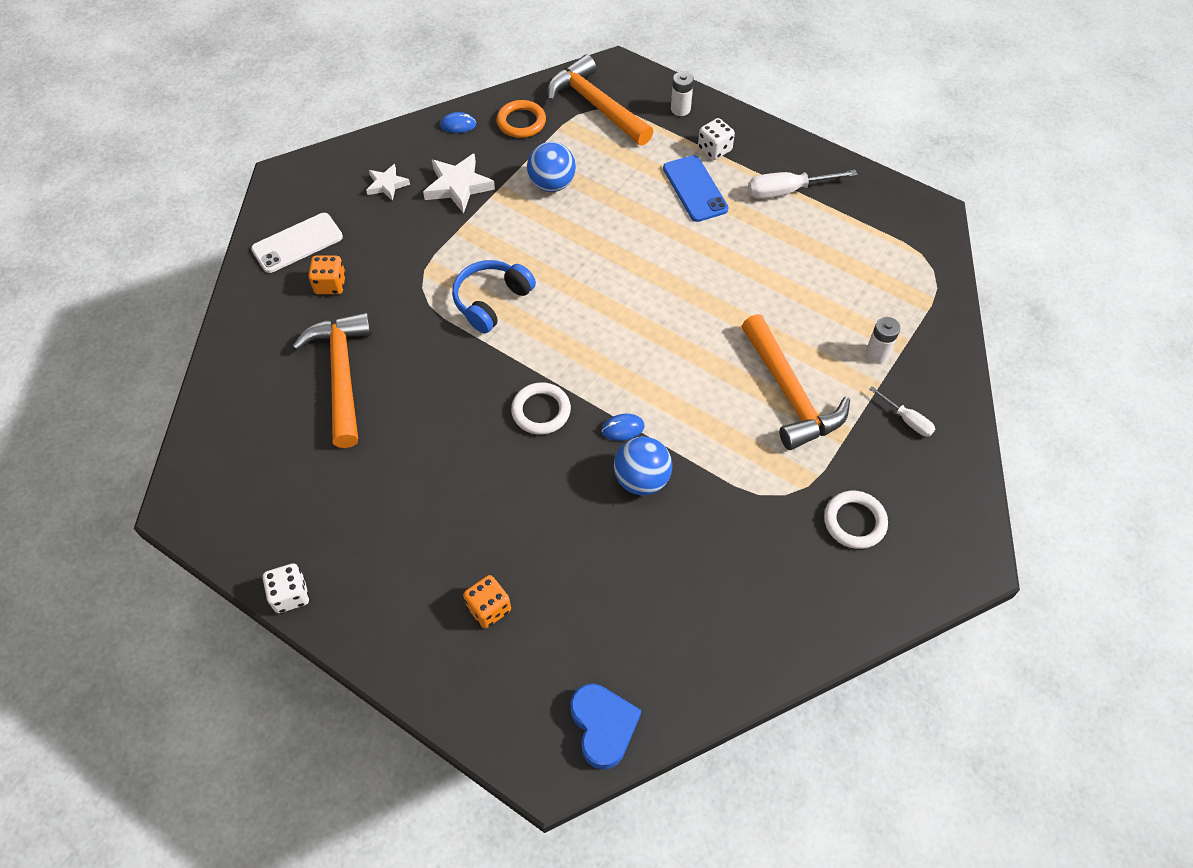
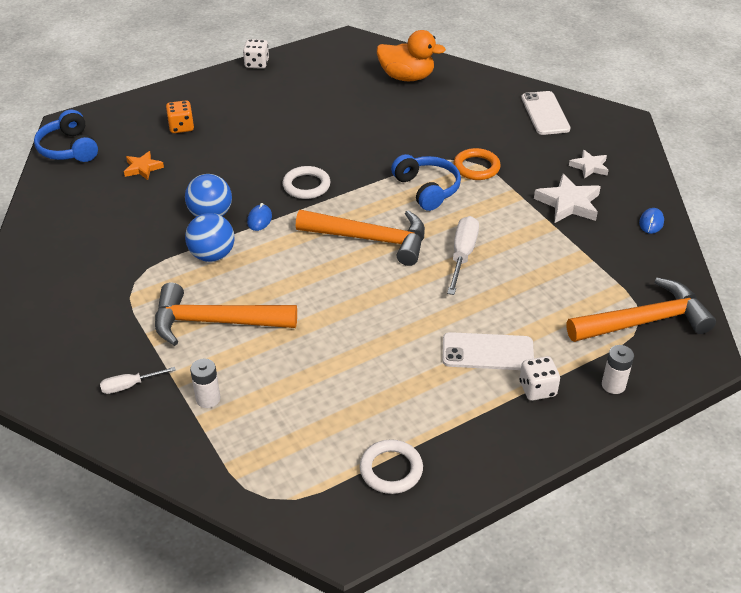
camera: 115 degrees right, 15 degrees down
(263, 399) = (407, 77): none -> orange duck
(330, 284) = (493, 120): orange dice -> none
(342, 375) = (404, 109): orange hammer -> orange hammer (370, 239)
(521, 122) = (639, 262): orange ring -> orange ring (476, 167)
(552, 184) = (543, 258): blue ball -> blue ball (212, 255)
(597, 603) = (143, 168): none -> orange star
(603, 726) = (69, 148): blue heart -> blue headphones
(695, 189) = (487, 352): blue phone -> white phone
(787, 191) = (447, 423): white screwdriver -> white screwdriver (462, 255)
(854, 522) = (79, 310): white ring -> white ring (391, 469)

